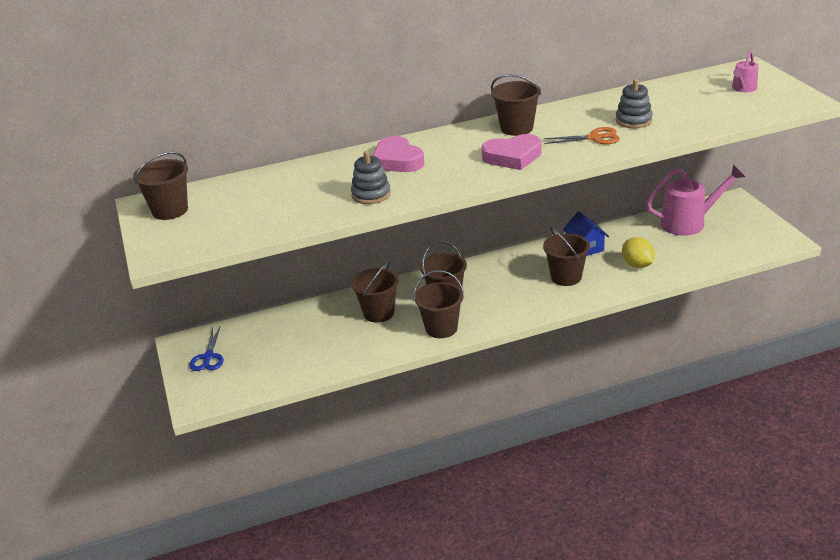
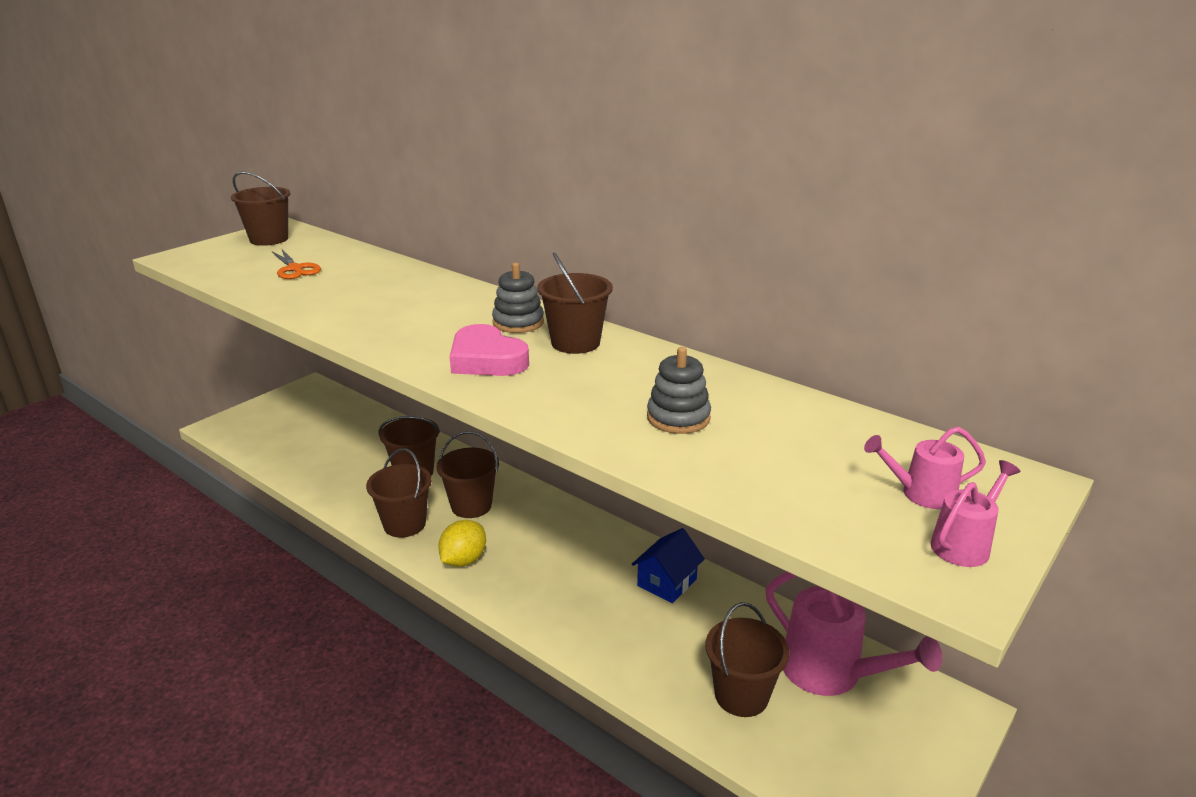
camera: 55 degrees right, 5 degrees down
(208, 357) = (293, 406): blue scissors -> none
(371, 194) = (338, 308): grey stacking toy -> grey stacking toy (518, 323)
(397, 160) = (433, 300): pink heart -> none
(566, 277) = (578, 588): brown bucket -> brown bucket (741, 695)
(594, 138) = (590, 401): orange scissors -> orange scissors (295, 269)
(637, 265) = (660, 650): yellow lemon -> yellow lemon (463, 560)
(783, 92) = (965, 544): none -> pink watering can

